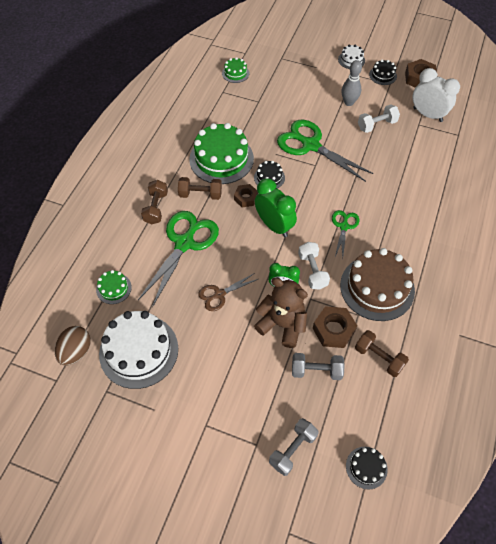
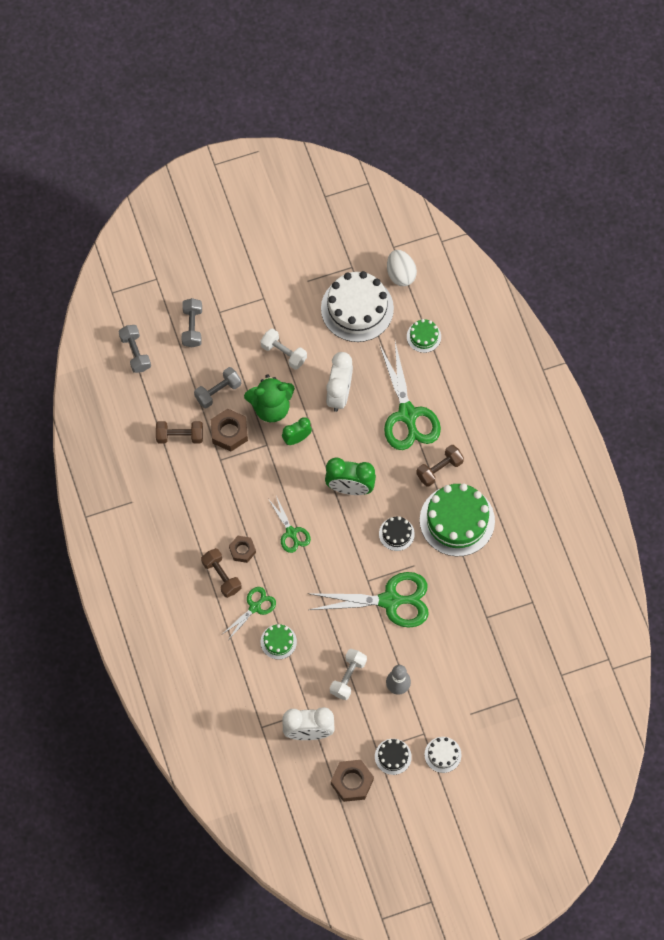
camera: 140 degrees right, 10 degrees up
(76, 351) = (400, 274): brown egg -> white egg
(156, 208) = (463, 427): brown dumbbell -> brown dumbbell (221, 576)
(219, 294) = (339, 394): brown scissors -> white clock
(235, 73) = (543, 637): green cake -> green cake (278, 641)
(246, 198) = (397, 496): brown nut -> brown nut (242, 550)
(282, 324) = (271, 407): brown teddy bear -> green teddy bear
(312, 271) = (284, 470): white dumbbell -> white dumbbell (283, 353)
(366, 467) = (135, 353): black cake -> grey dumbbell
(377, 287) = (222, 494): brown cake -> none
(410, 199) = (254, 607): none -> green scissors

